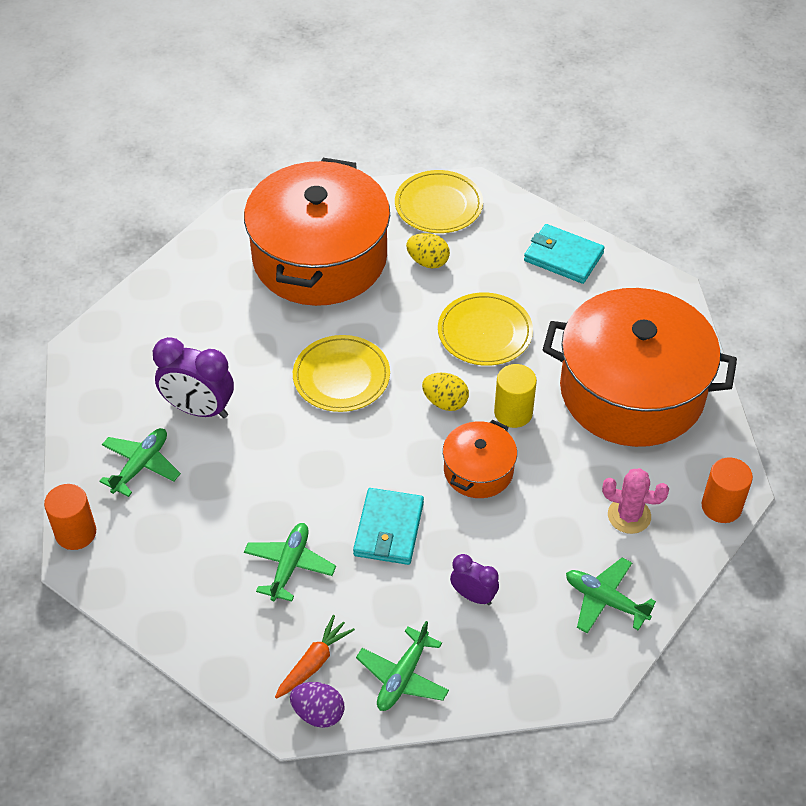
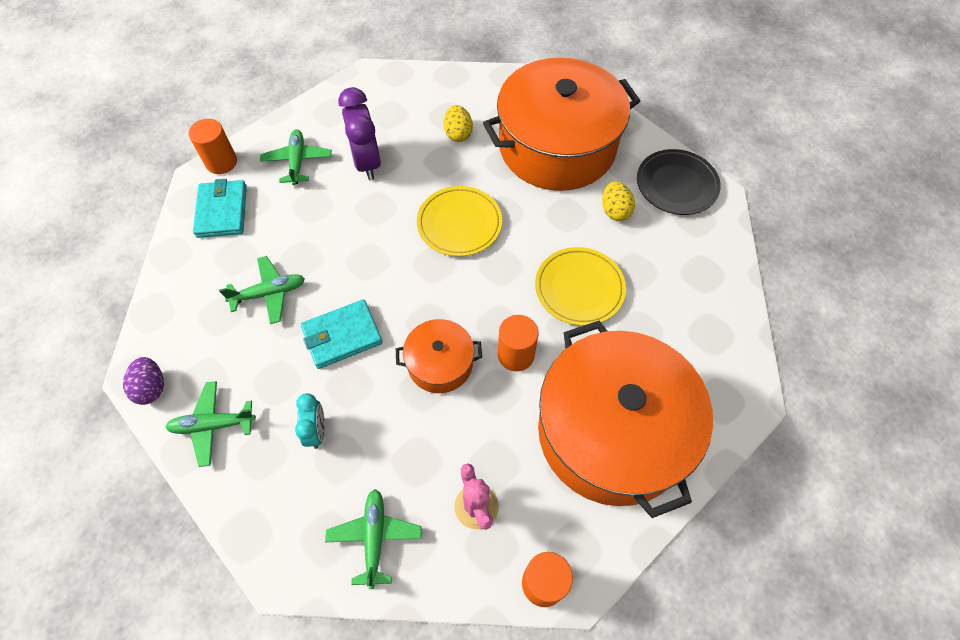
camera: 55 degrees right, 10 degrees up
(141, 465) = (297, 161): green plane -> green plane turned 90 degrees counterclockwise
(314, 662) = (194, 358): orange carrot -> none
(438, 205) = (676, 185): yellow plate -> black plate
(445, 402) = (488, 302): yellow egg -> yellow egg (458, 134)
(473, 596) = (317, 431): purple clock -> turquoise clock
(513, 413) = (516, 355): yellow cylinder -> orange cylinder
(563, 257) = (707, 297): turquoise wallet -> turquoise wallet (222, 211)

